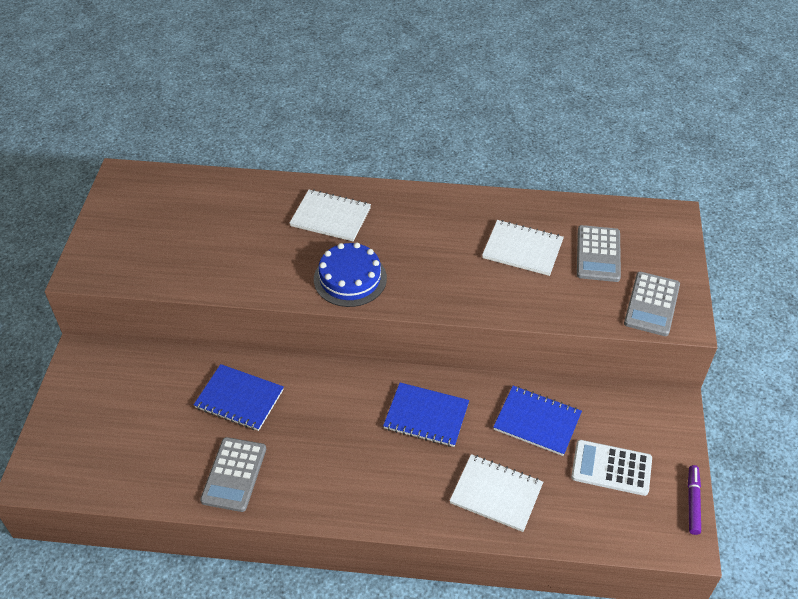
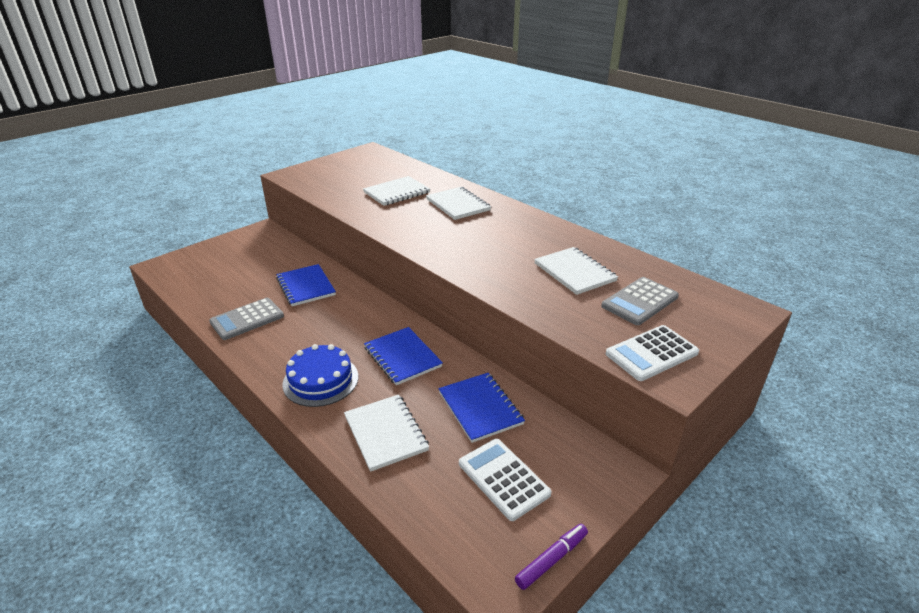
camera: 40 degrees right, 15 degrees down
(247, 233) = (396, 192): none -> white notebook
(350, 278) = (425, 235): blue cake -> blue cake (320, 380)
(651, 304) = (651, 353): grey calculator -> white calculator

